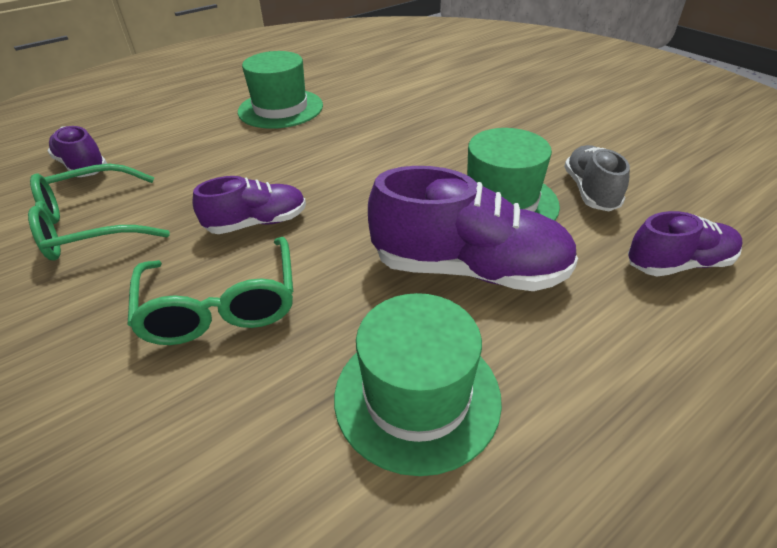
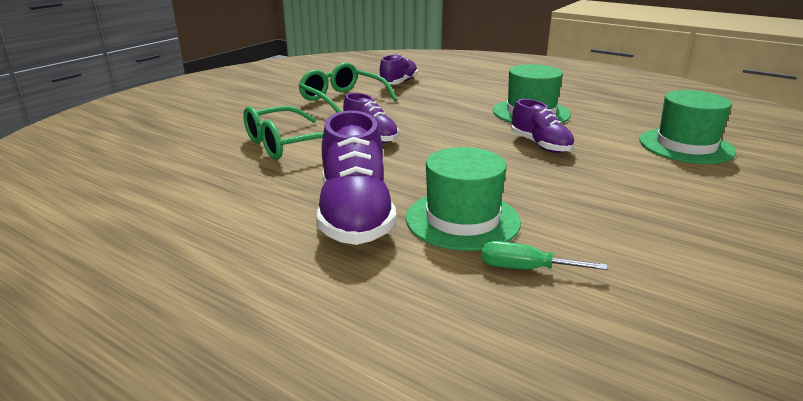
camera: 70 degrees right, 15 degrees down
(417, 396) = (222, 211): green hat -> green hat (686, 146)
(590, 191) = (525, 269): grey shoe -> green screwdriver
(678, 264) = (419, 328): purple shoe -> purple shoe (540, 145)

